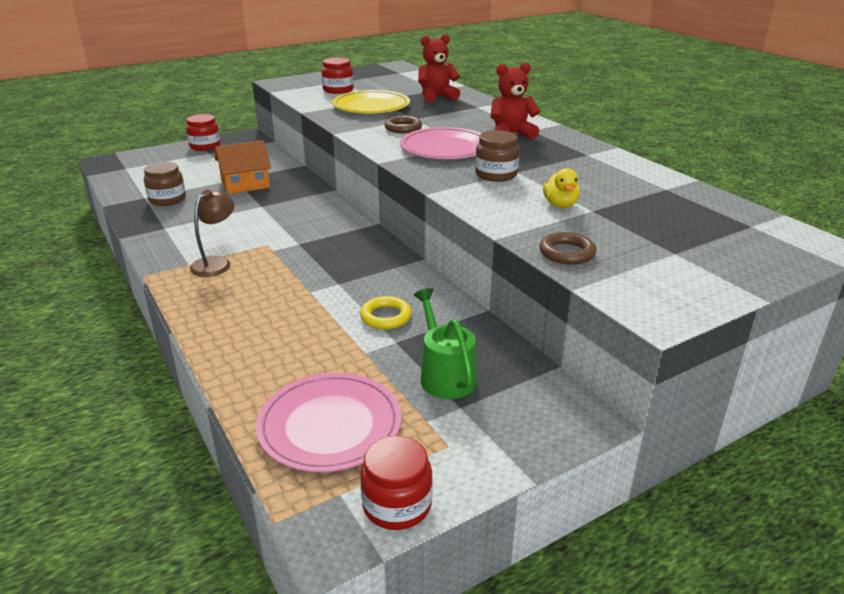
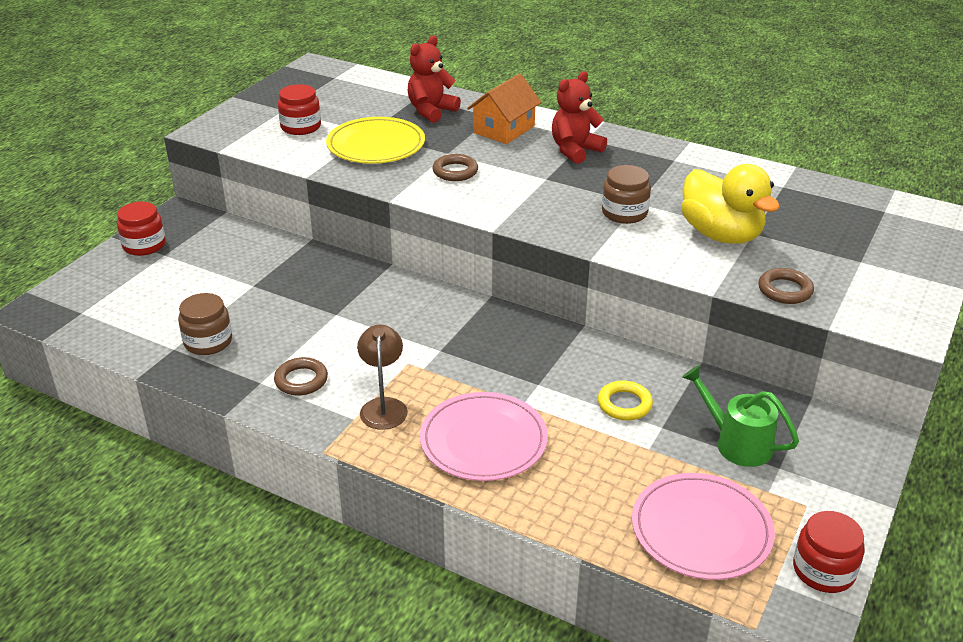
camera: 30 degrees left, 5 degrees up
(189, 234) = (301, 380): none -> brown ring
(245, 184) = (277, 289): orange house -> orange house (504, 129)
(445, 148) = (534, 189): pink plate -> pink plate (483, 440)
(560, 205) = (721, 235): yellow duck -> yellow duck, size x2.00

